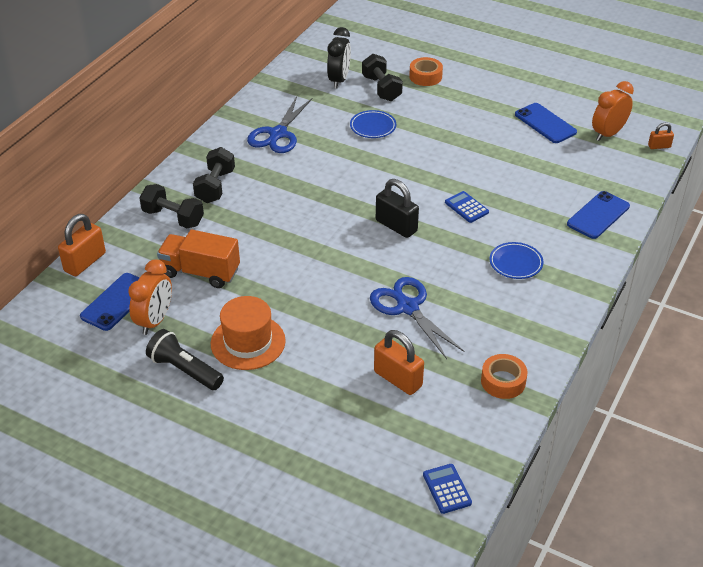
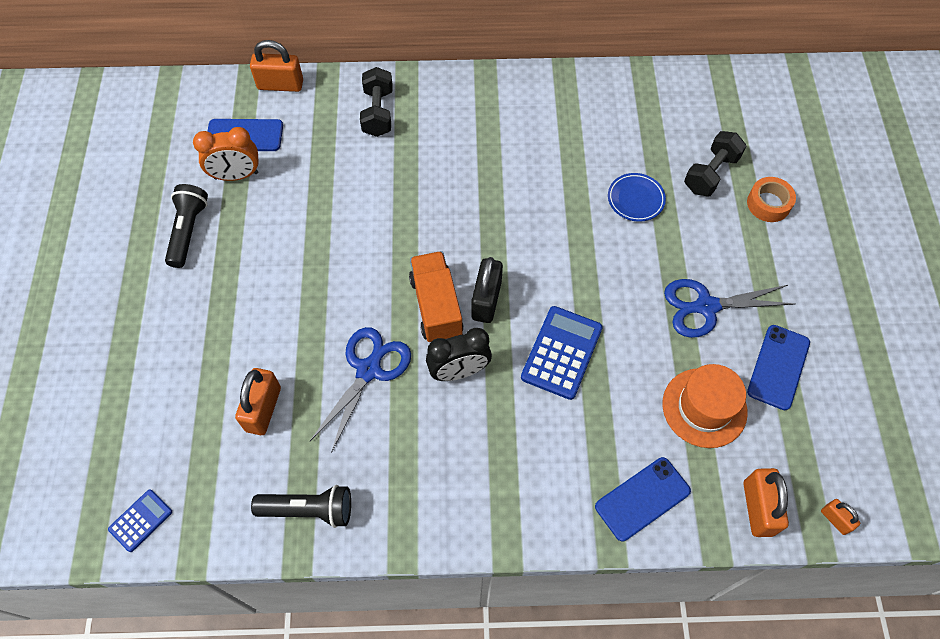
camera: 60 degrees right, 20 degrees up
(200, 272) = (317, 174): orange truck -> orange truck (436, 306)
(215, 186) = (443, 119): black dumbbell -> none
(248, 342) = (247, 259): orange hat -> orange hat (704, 407)
(278, 134) = (560, 125): blue scissors -> blue scissors (706, 306)
(339, 80) = (693, 129): black clock -> black clock (459, 371)
(466, 207) = (561, 352): blue calculator -> blue calculator, size x1.75
(503, 381) = (309, 510): orange tape -> black flashlight
(515, 263) = (499, 443): blue plate -> none
(598, 215) = (642, 499): blue phone -> blue phone turned 45 degrees counterclockwise
(608, 134) = (813, 447): orange clock -> none
(634, 172) = (757, 508): none -> orange padlock

